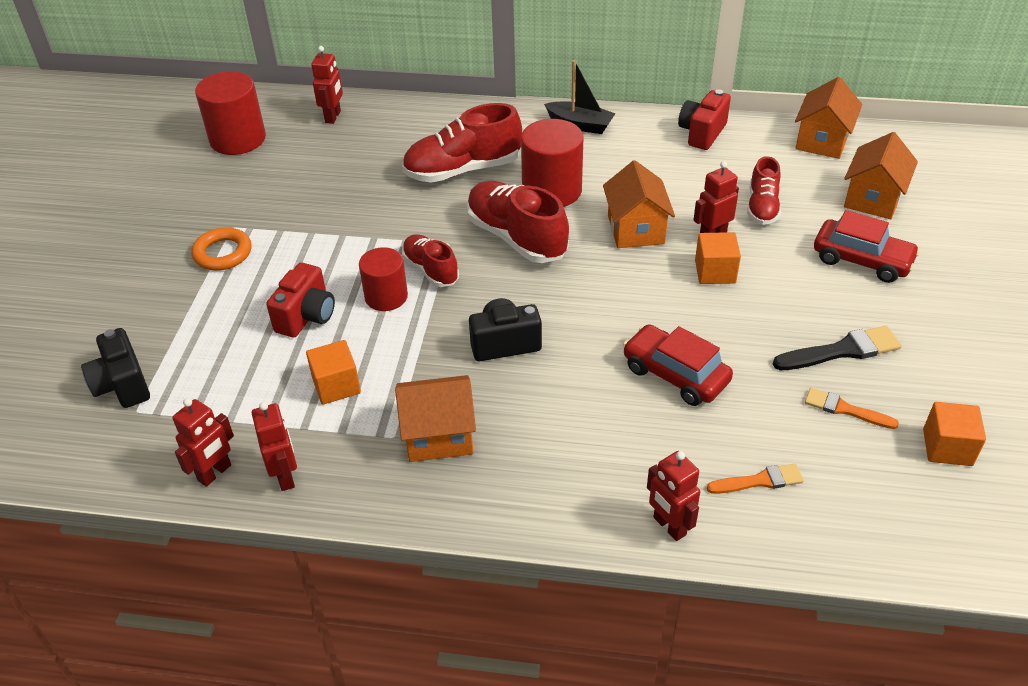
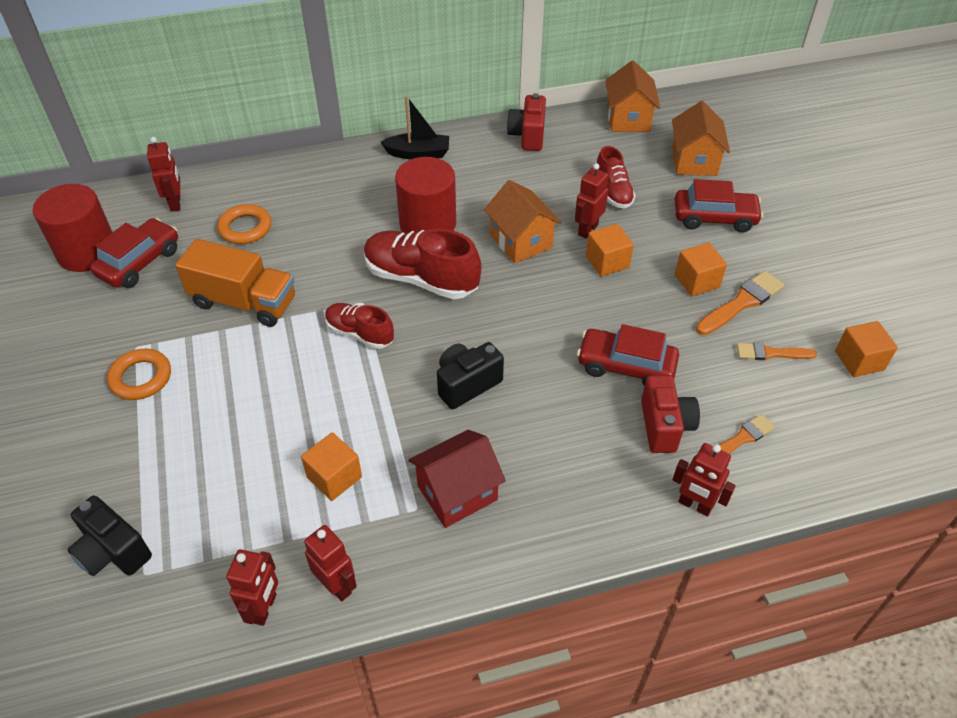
camera: 25 degrees left, 5 degrees up
(275, 158) = (139, 262): none -> red car
(306, 316) = (265, 417): red camera -> red camera (664, 426)
(343, 215) = (244, 302): none -> orange truck
(381, 152) = (245, 228): none -> orange ring
(386, 296) = (332, 373): red cylinder -> none
(439, 435) = (457, 493): orange house -> red house
(463, 170) = (335, 225): red shoe -> none
(803, 316) = (697, 281): none -> orange cube
(842, 351) = (741, 303): black brush -> orange brush

